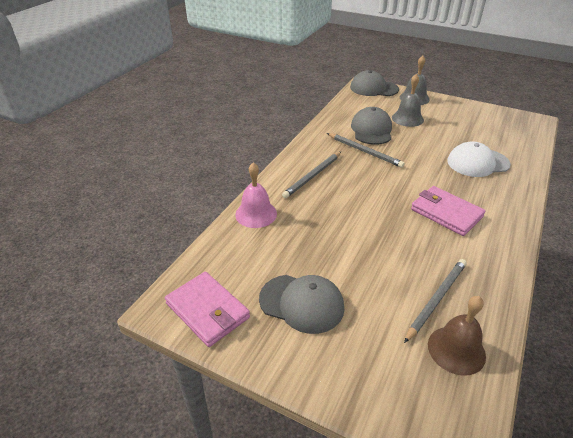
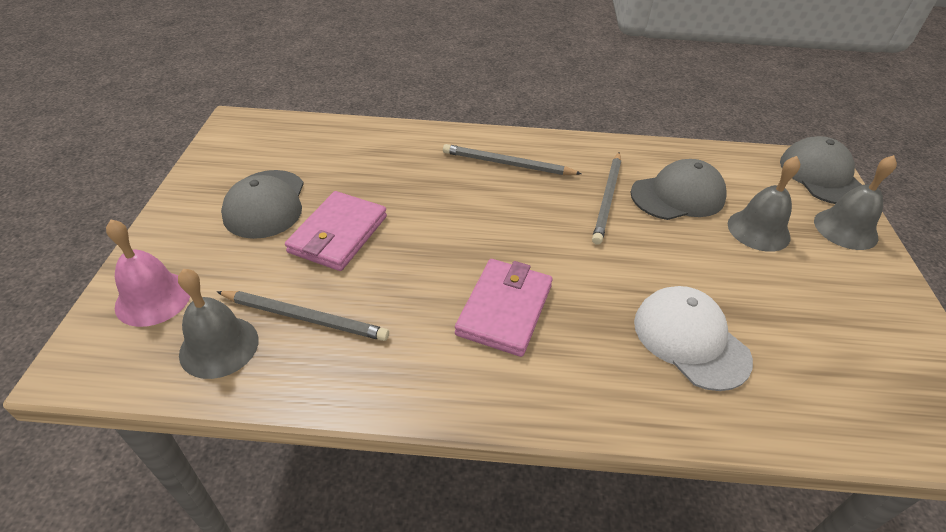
camera: 65 degrees right, 5 degrees up
(207, 311) = (238, 147): pink wallet -> pink wallet (338, 234)
(256, 214) = (401, 139): pink bell -> pink bell (153, 298)
(456, 350) = (219, 346): brown bell -> grey bell

